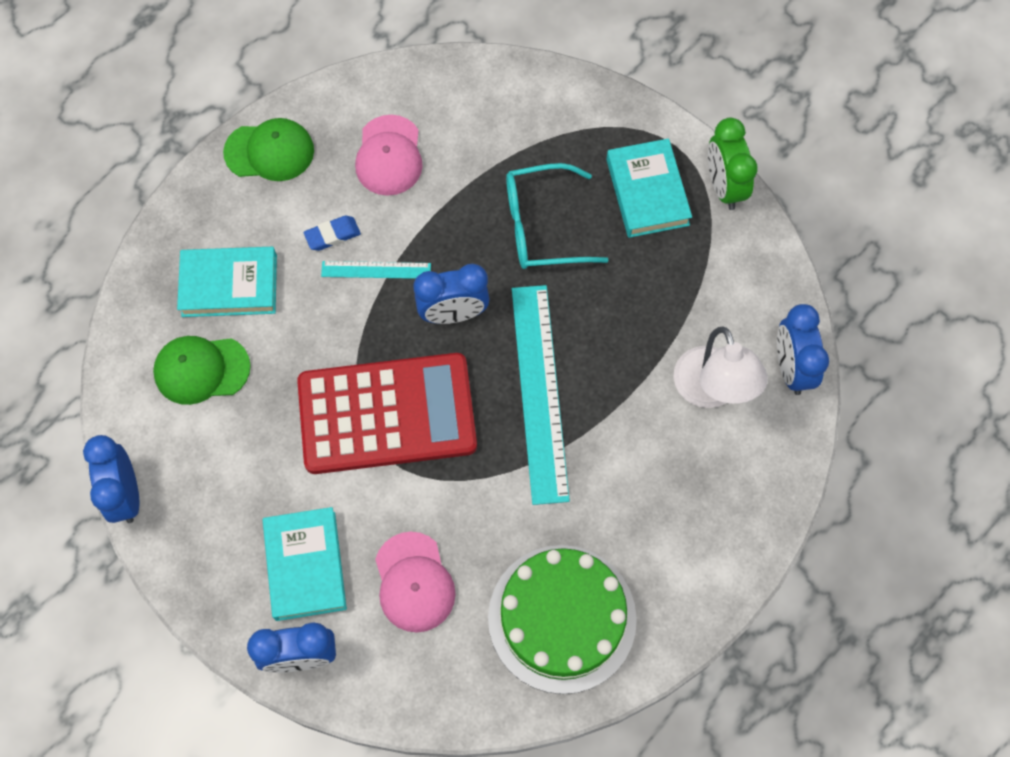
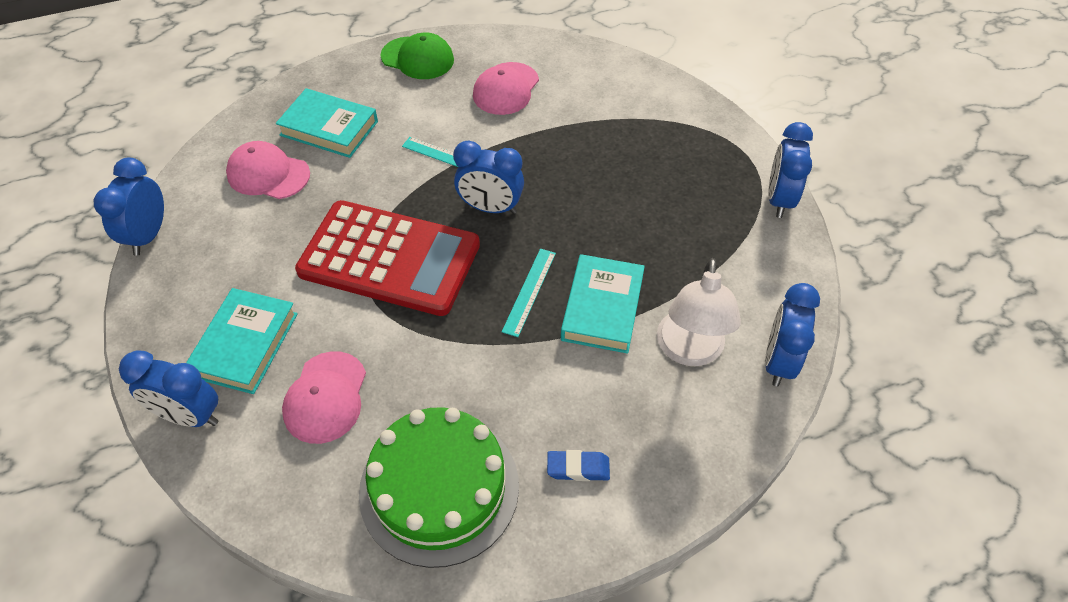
camera: 25 degrees right, 15 degrees down
(201, 370) = (268, 174): green cap -> pink cap
(332, 235) = (429, 123): blue eraser -> blue eraser (578, 468)
(539, 392) = (529, 291): turquoise ruler -> turquoise ruler, size x0.49
(541, 226) = (601, 174): turquoise glasses -> none
(647, 192) = (707, 181): turquoise book -> turquoise book (602, 308)
(724, 186) = (779, 199): green clock -> blue clock

